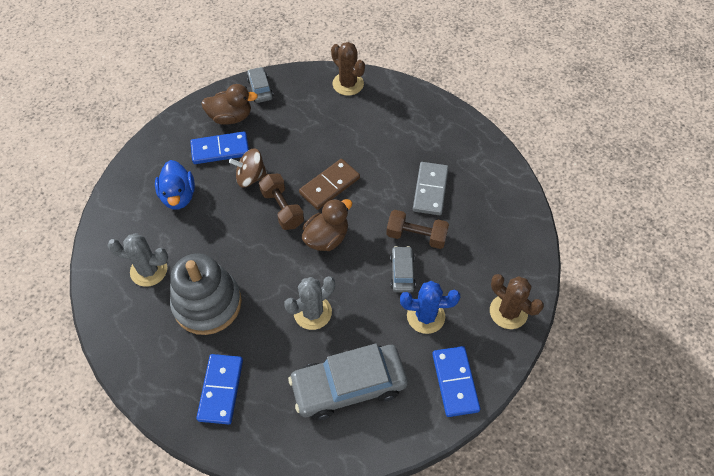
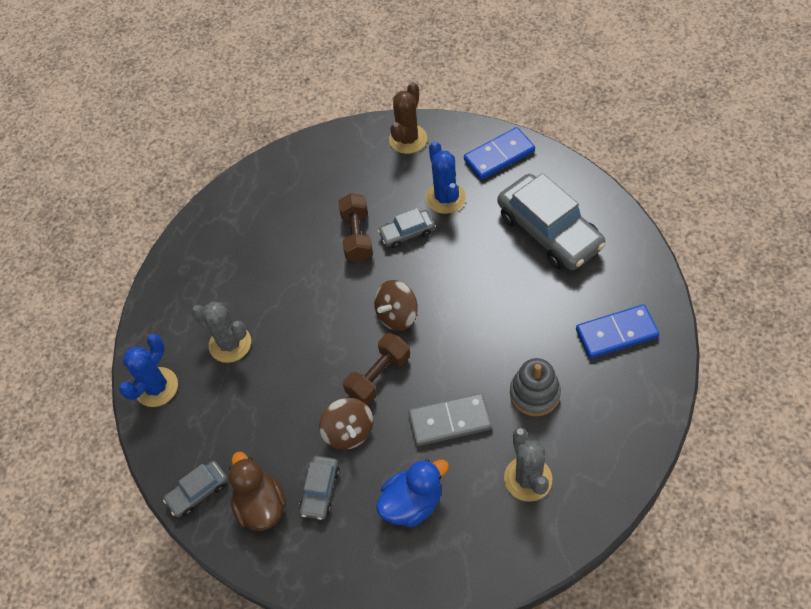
camera: 105 degrees left, 0 degrees up
(207, 303) = (534, 393): grey stacking toy -> grey stacking toy, size x0.61
(220, 149) = (320, 490): blue domino -> grey car
(312, 312) = (491, 291): grey cactus -> grey cactus (230, 344)
(326, 238) = (397, 315): brown duck -> brown spinning top
(329, 185) = (326, 341): brown domino -> none
(348, 84) = (156, 387): brown cactus -> blue cactus
(430, 190) = (292, 244): grey domino -> grey domino (449, 421)

